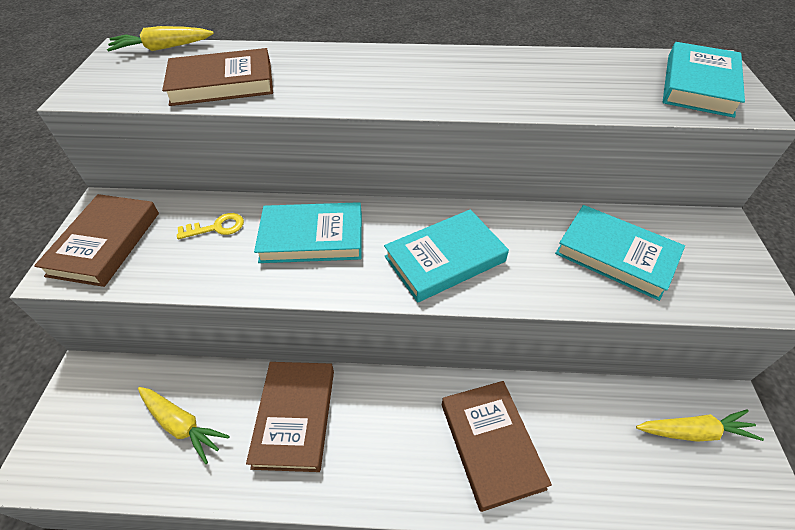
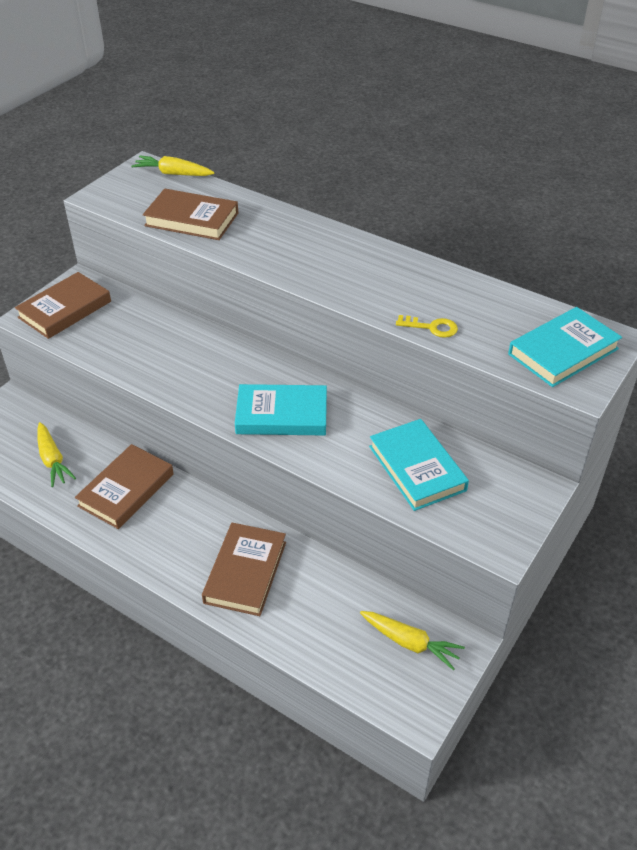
camera: 30 degrees right, 5 degrees down
(217, 227) = (142, 327): yellow key -> yellow key (431, 327)
(312, 237) = (201, 360): turquoise book -> none

